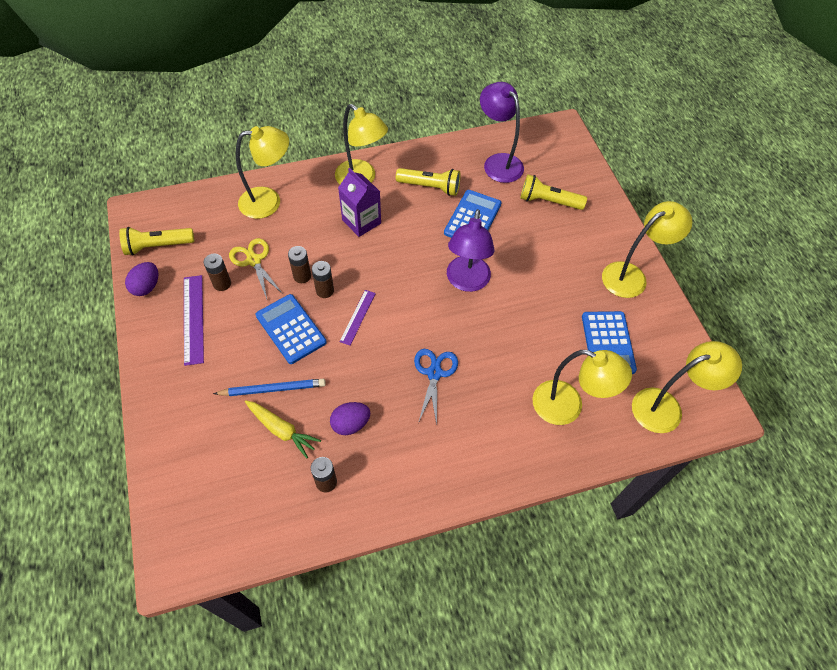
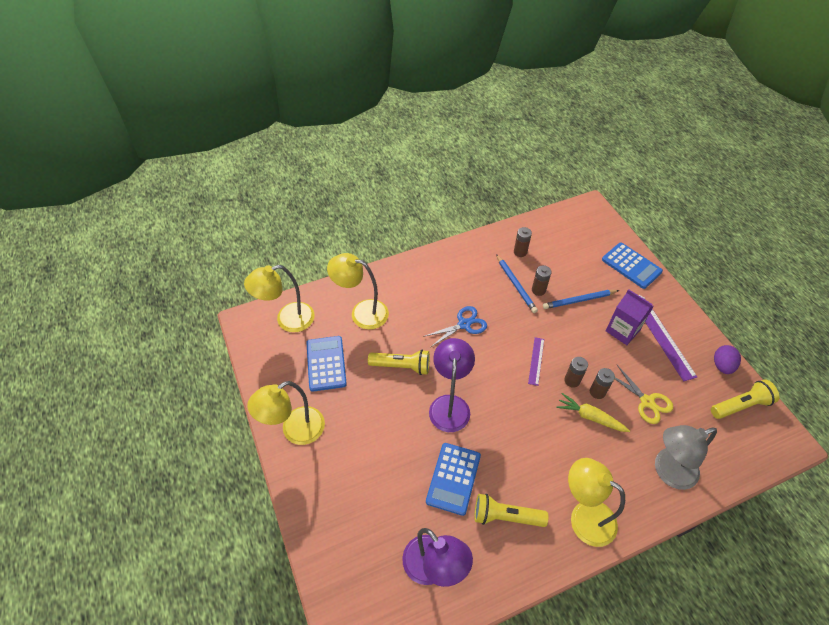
camera: 175 degrees right, 5 degrees down
(222, 283) = (662, 376): brown battery -> brown battery (538, 290)
(269, 201) = (668, 471): yellow lamp -> grey lamp
(282, 430) = (561, 276): yellow carrot -> yellow carrot (590, 417)
(291, 329) = (586, 344): blue calculator -> blue calculator (631, 266)
(350, 424) = (515, 285): purple egg -> blue pencil
(361, 221) = (565, 459): purple carton -> purple carton (622, 330)
(434, 373) = (464, 324): blue scissors -> blue scissors turned 120 degrees counterclockwise
(548, 201) = (373, 514): yellow flashlight -> yellow flashlight (402, 366)

